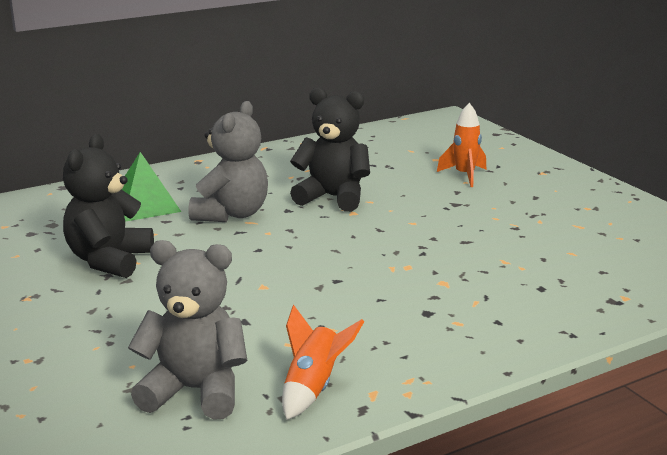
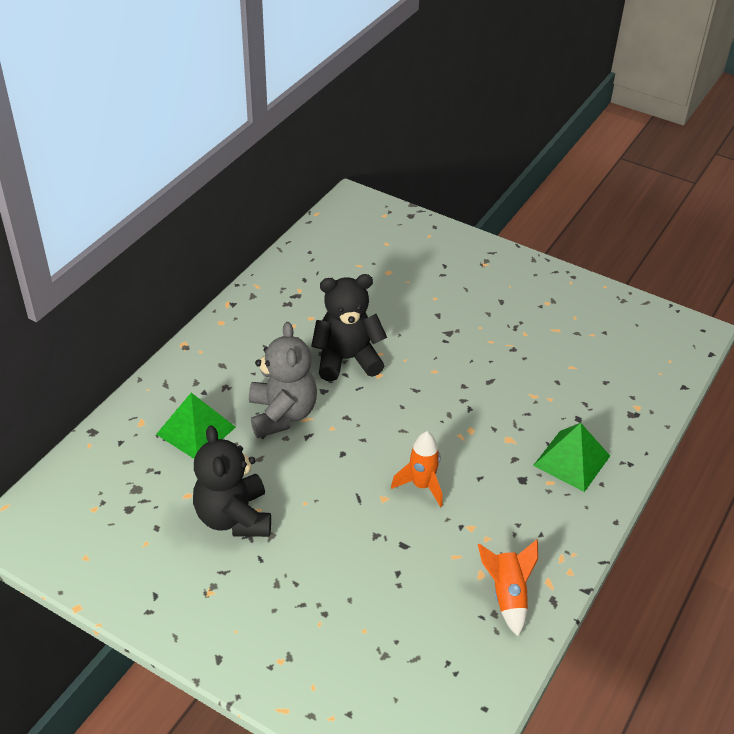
camera: 30 degrees left, 20 degrees up
(195, 391) = (432, 636): grey teddy bear -> none
(464, 175) = (428, 289): orange rocket -> orange rocket (422, 486)
(500, 314) = (571, 460): none -> green pyramid

